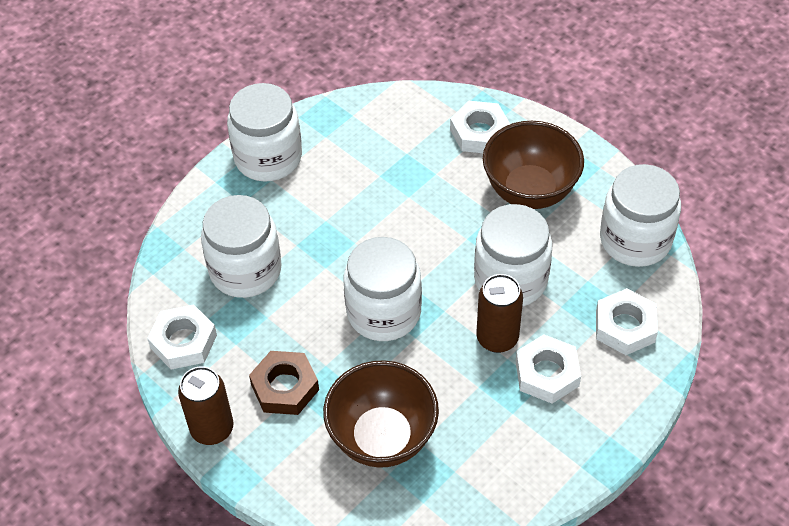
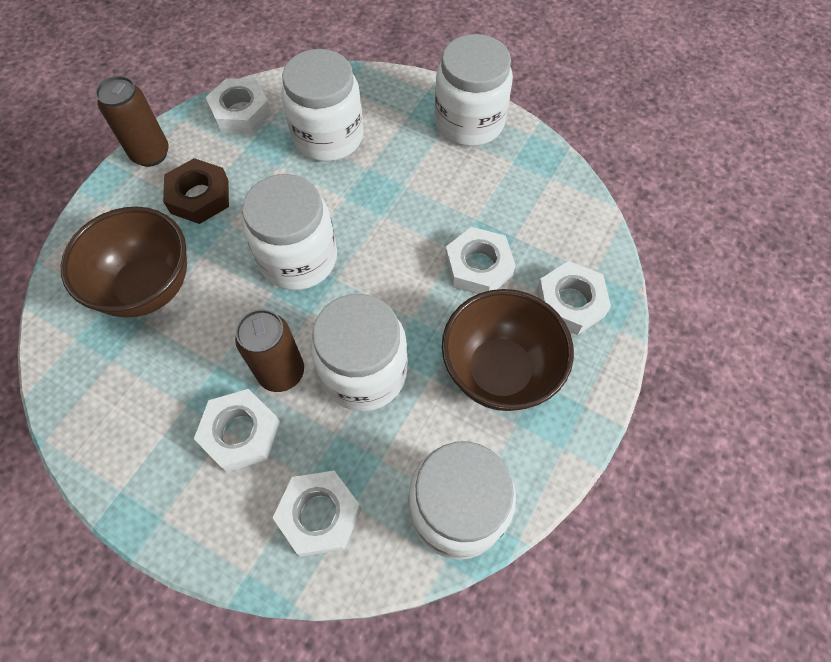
camera: 75 degrees right, 10 degrees up
(429, 184) = (478, 267): none -> white nut

